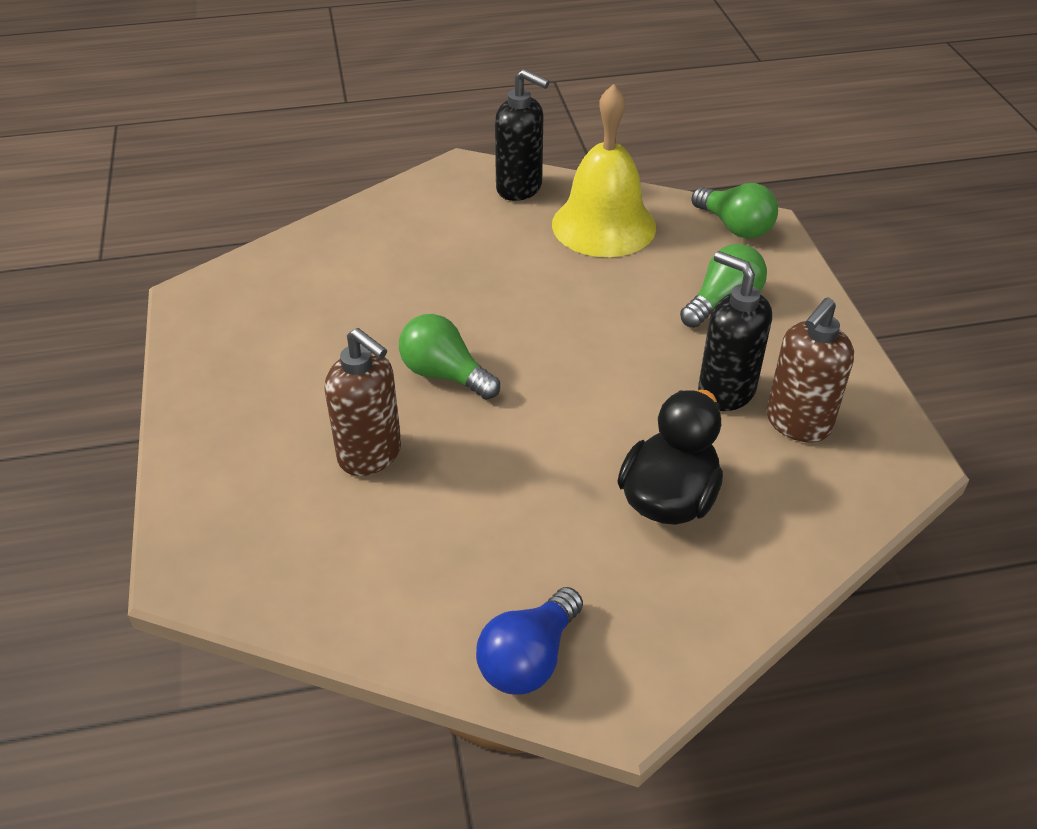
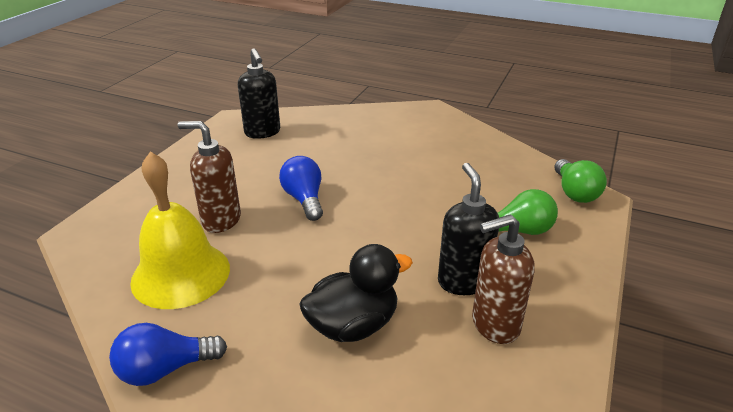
camera: 35 degrees right, 10 degrees down
(370, 455) = (221, 220): brown soap dispenser -> brown soap dispenser turned 120 degrees clockwise
(445, 374) = (304, 199): green light bulb -> blue light bulb
(520, 188) = (453, 128): black soap dispenser -> black soap dispenser (262, 132)
(603, 225) = (484, 162): yellow bell -> yellow bell (181, 274)

